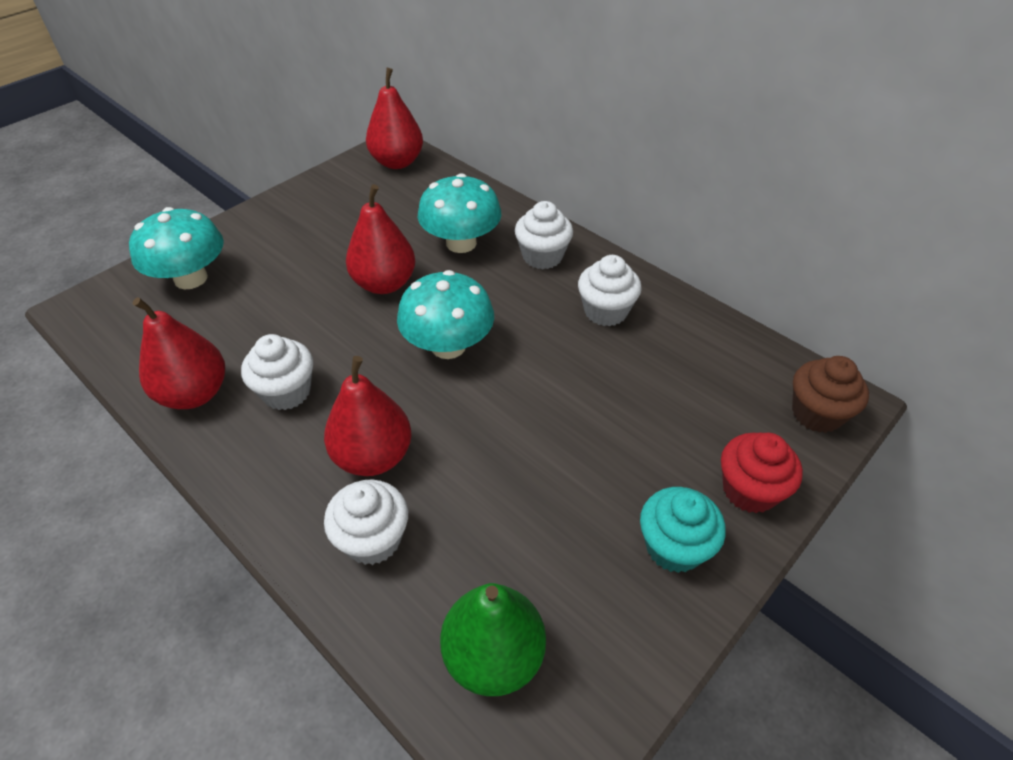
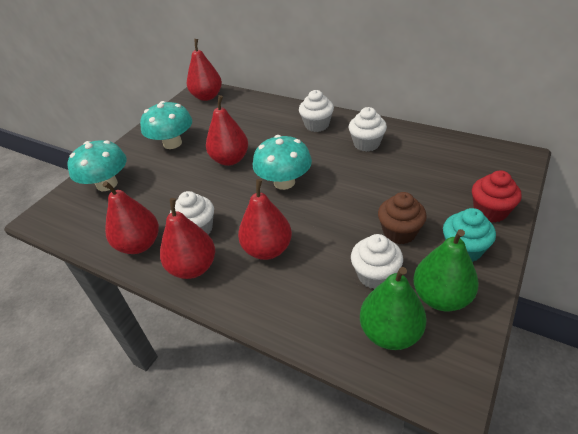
camera: 10 degrees left, 5 degrees down
(254, 455) = (193, 267): none -> red pear
(373, 539) = (289, 292): white cupcake -> white cupcake (375, 275)
(461, 243) = (266, 129): turquoise mushroom -> turquoise mushroom (172, 143)
(599, 619) = (441, 297): none -> green pear
(816, 413) = (506, 166): brown cupcake -> brown cupcake (399, 232)

